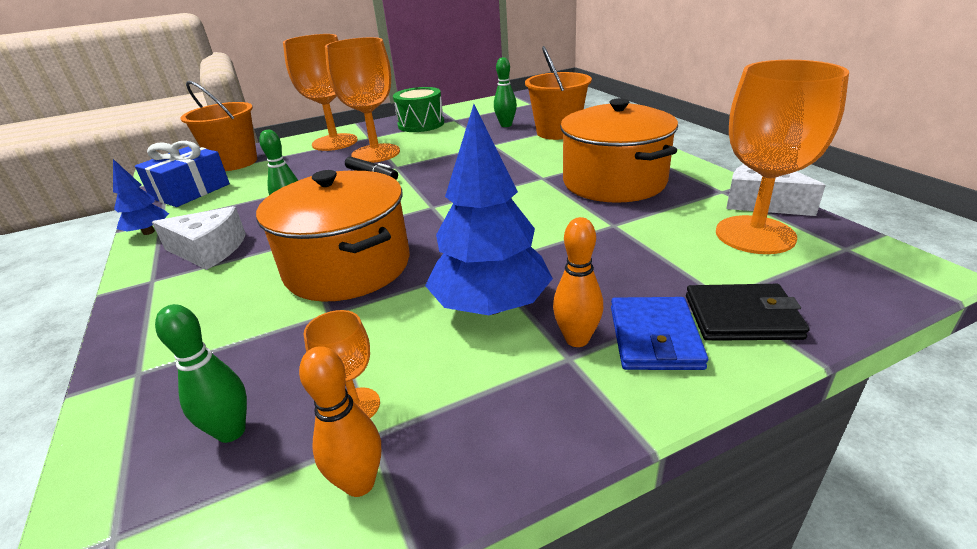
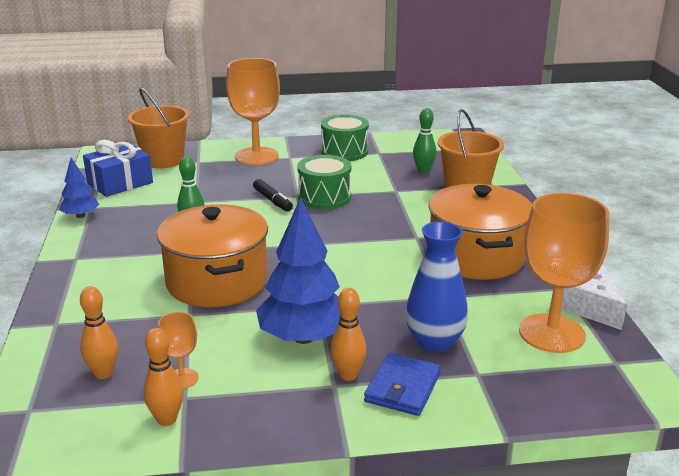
camera: 15 degrees right, 5 degrees down
(209, 250) = (121, 243): white cheese -> none
(231, 431) = (103, 373): green bowling pin -> orange bowling pin
(376, 153) = (286, 177): orange goblet -> none
(424, 162) = (324, 197): none -> green drum
(645, 273) = (434, 342): none -> blue vase
(742, 317) = (478, 390): black wallet -> none

